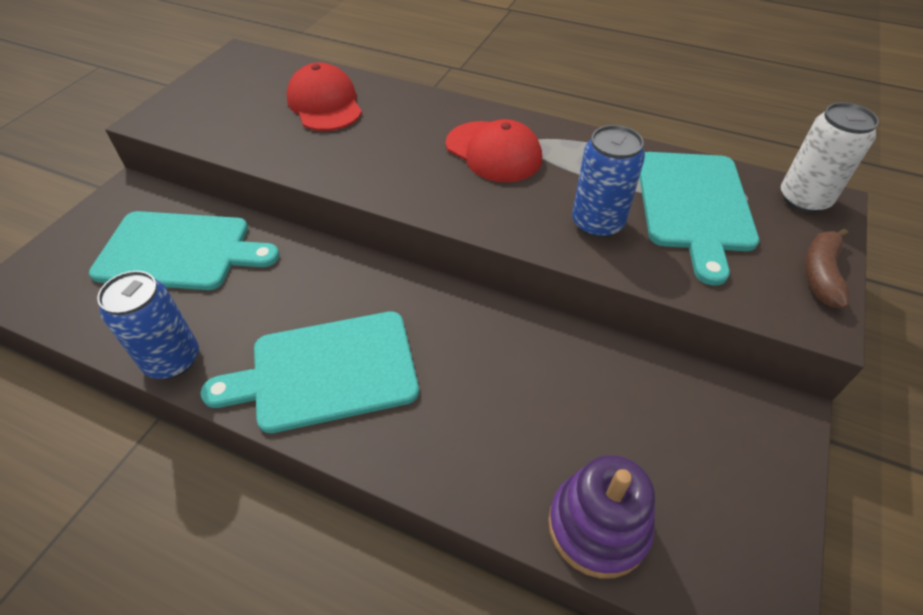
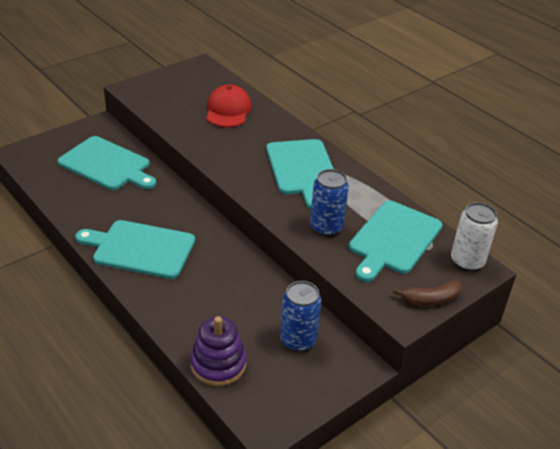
camera: 25 degrees right, 10 degrees down
(172, 360) = (73, 215): blue can -> blue can (298, 340)
(493, 152) = (302, 169): red cap -> turquoise cutting board
(820, 274) = (430, 300): brown banana -> brown banana turned 150 degrees counterclockwise

